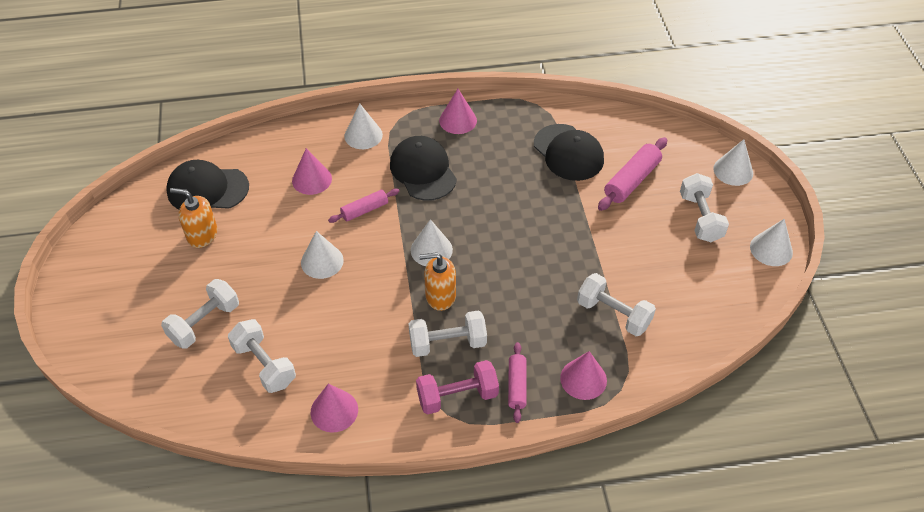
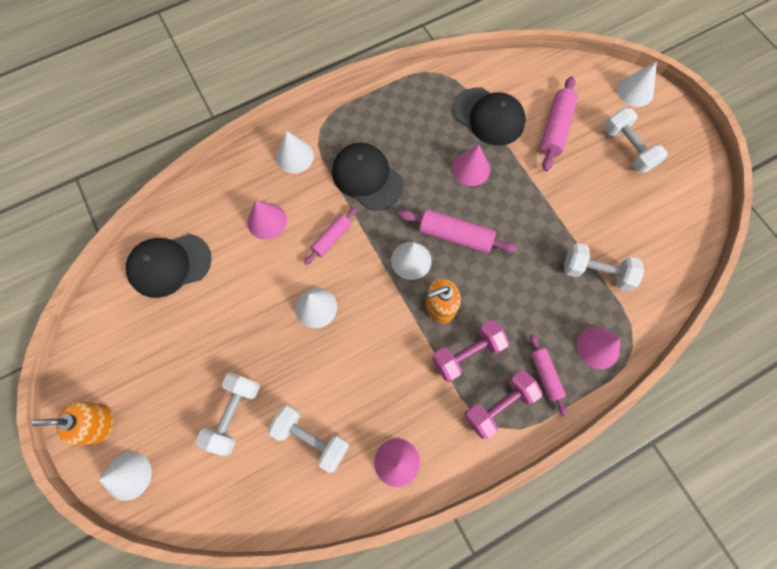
camera: 20 degrees left, 20 degrees up
(202, 235) = (187, 318): orange soap dispenser -> orange soap dispenser (98, 424)
(447, 343) = (467, 354): white dumbbell -> pink dumbbell
(458, 120) = (376, 112): pink cone -> pink cone (471, 169)
(485, 242) = (455, 236): none -> pink rolling pin
(771, 249) = (697, 161): white cone -> white cone (128, 475)

